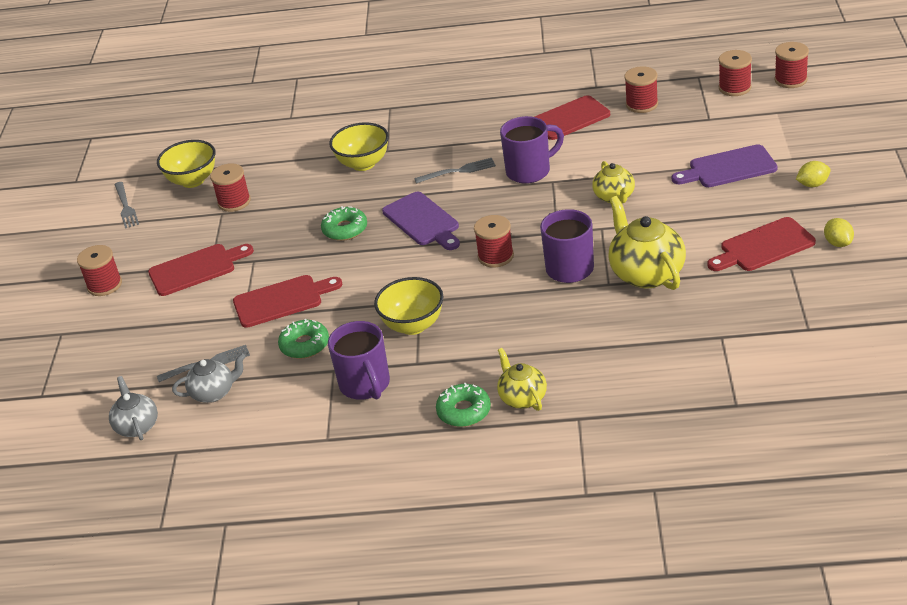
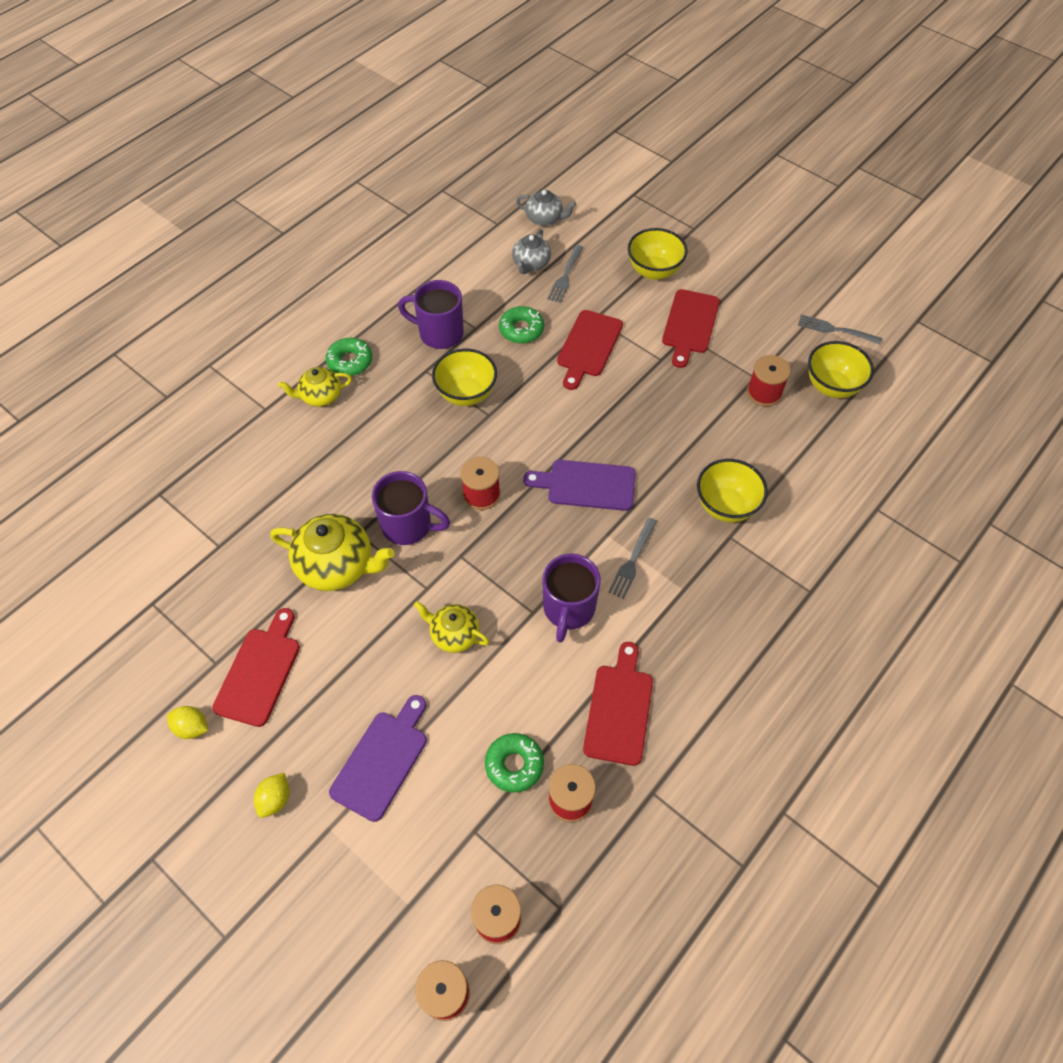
camera: 125 degrees right, 20 degrees up
(104, 285) = (730, 271): red spool -> none
(146, 322) = (654, 271): none -> yellow bowl
(345, 229) = (636, 432): green donut -> green donut (514, 765)
(522, 398) = (320, 396): yellow teapot -> yellow teapot turned 150 degrees clockwise

